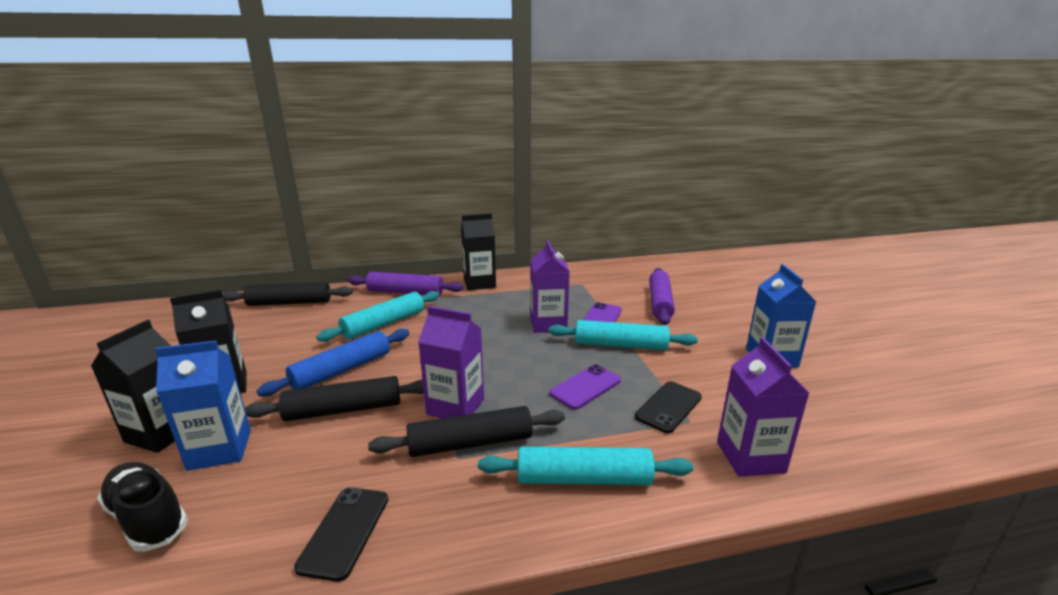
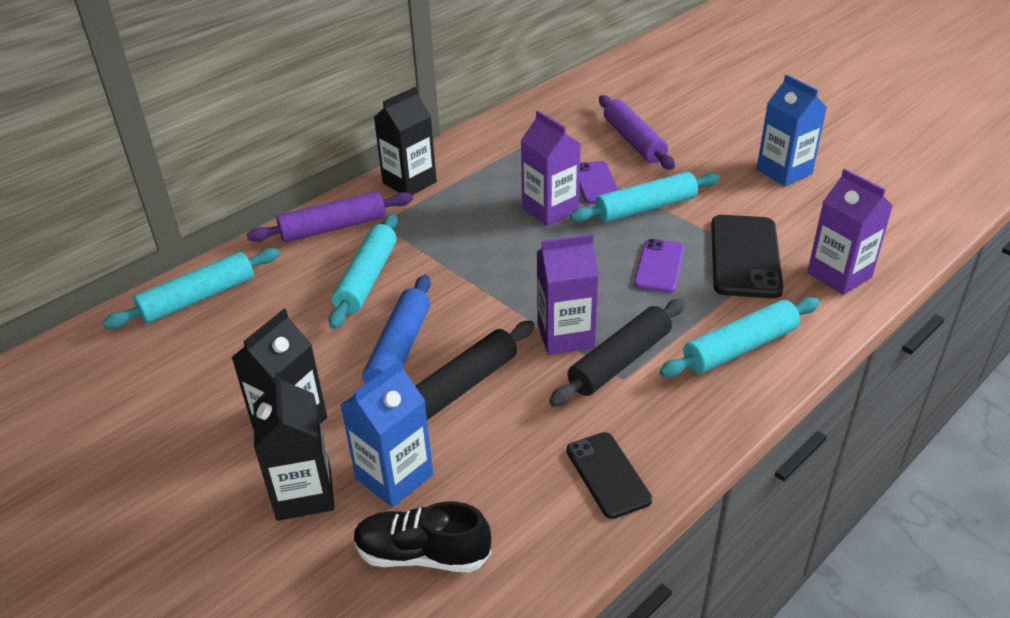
camera: 30 degrees left, 15 degrees up
(289, 303) = (198, 298): black rolling pin -> turquoise rolling pin
(668, 407) = (745, 256): black phone -> black phone, size x1.61

